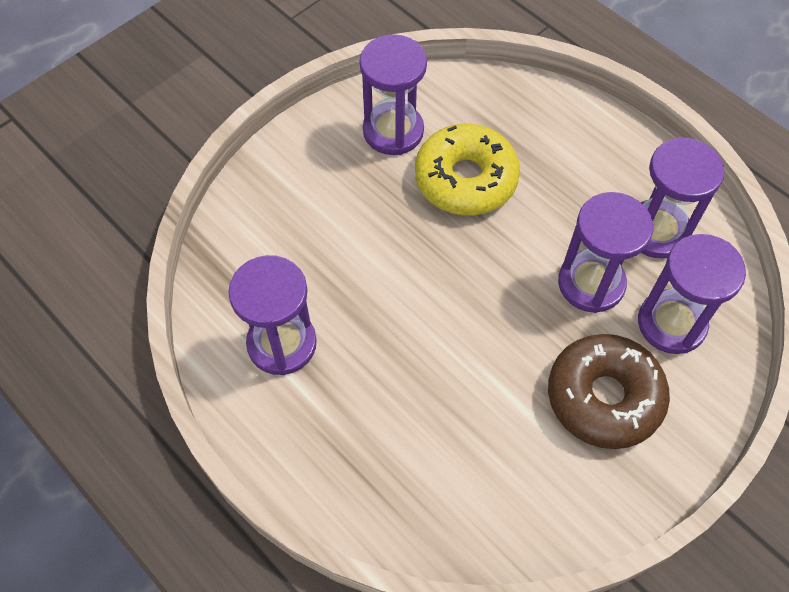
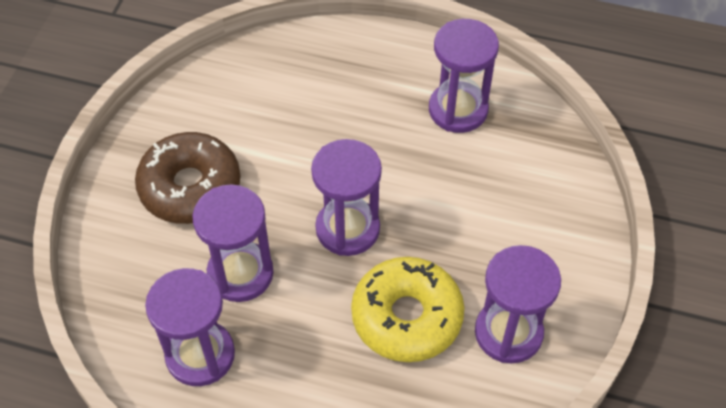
camera: 150 degrees right, 5 degrees down
(671, 323) = (155, 272): purple hourglass -> purple hourglass (347, 229)

